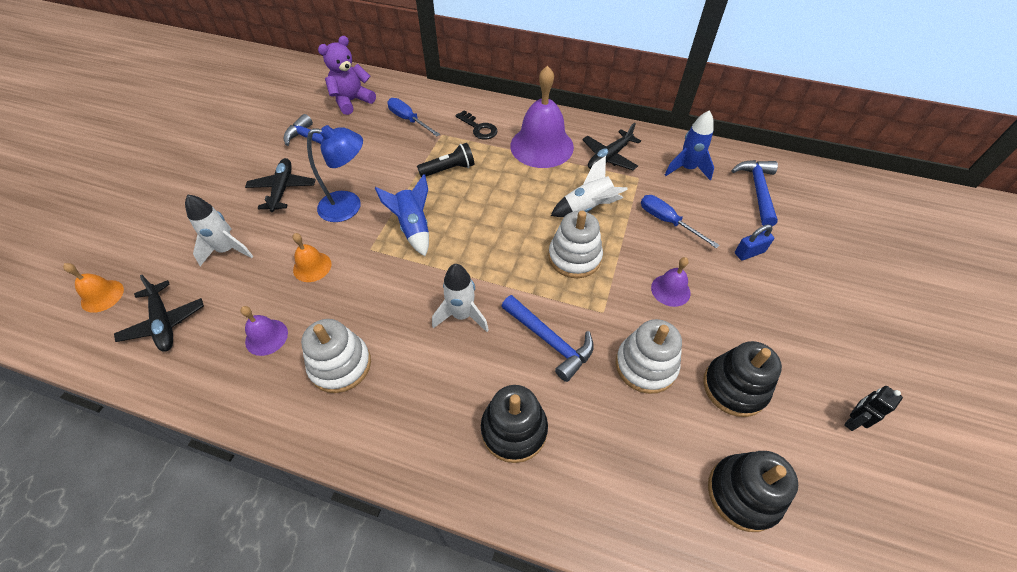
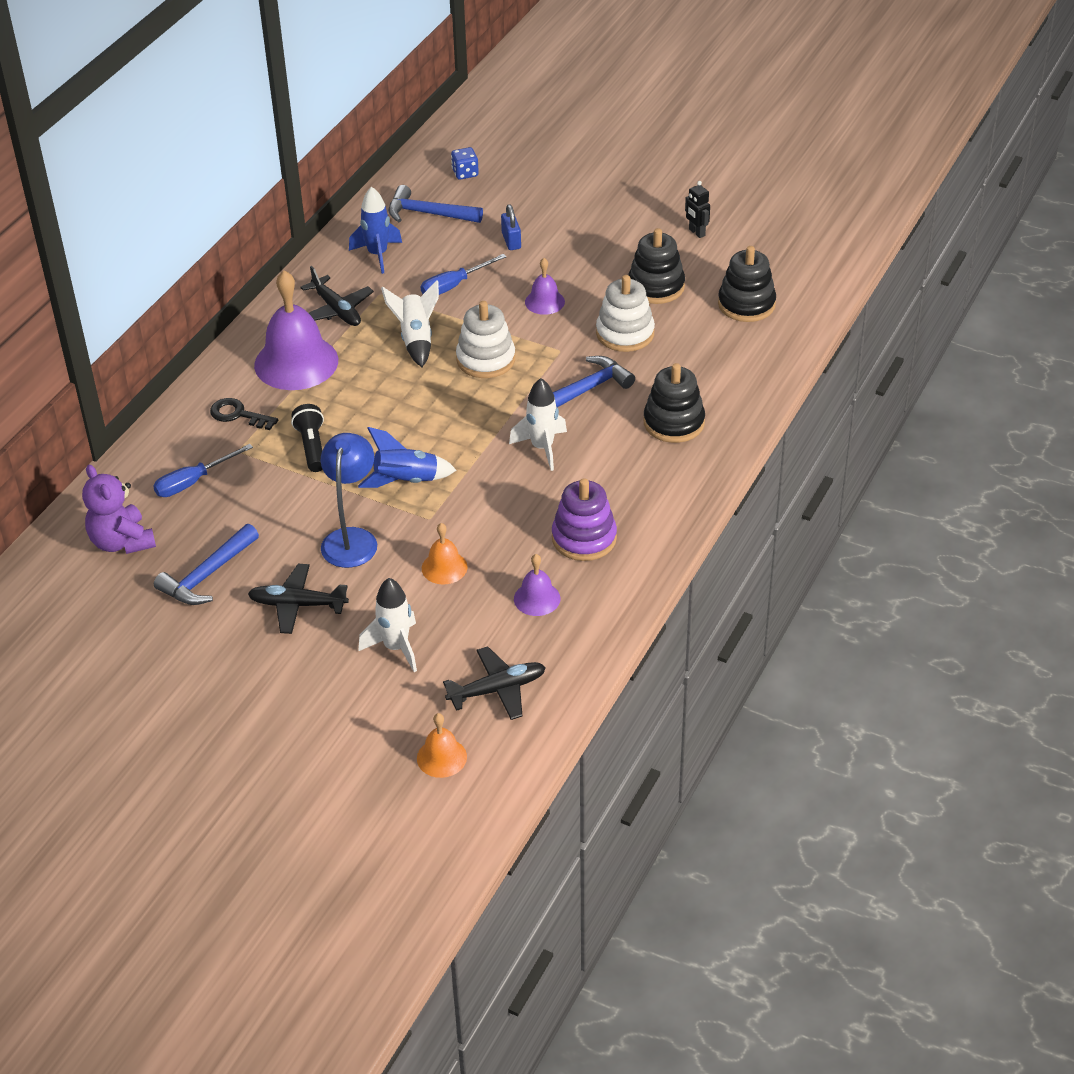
camera: 80 degrees left, 10 degrees down
(340, 365) = (584, 538): white stacking toy -> purple stacking toy
(479, 128) = (238, 415): black key -> black key turned 120 degrees counterclockwise
(830, 206) = (465, 173): none -> blue dice

